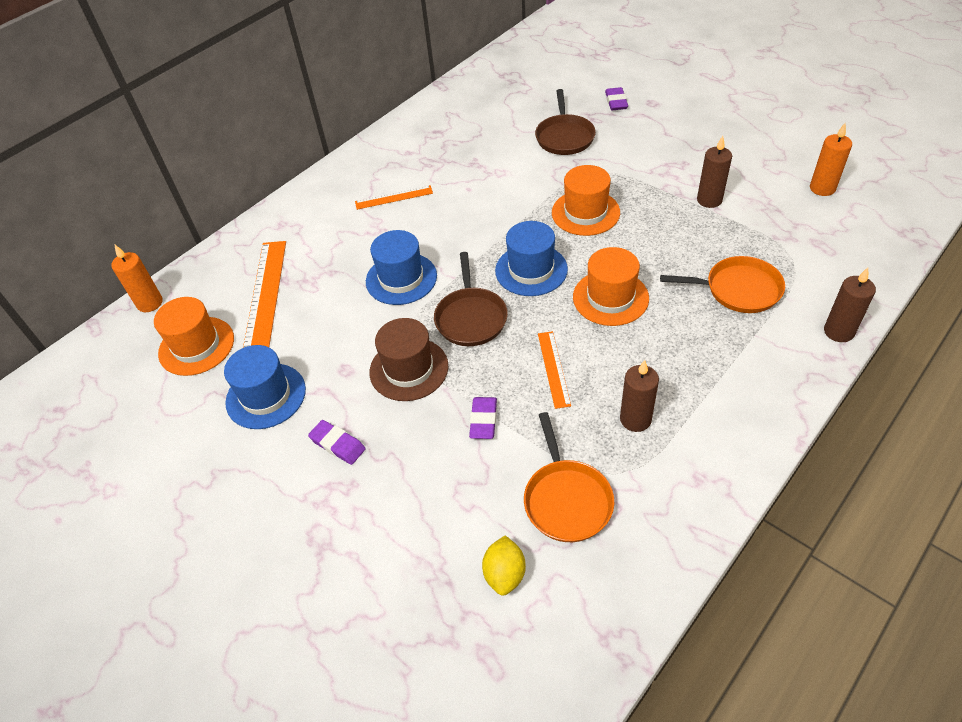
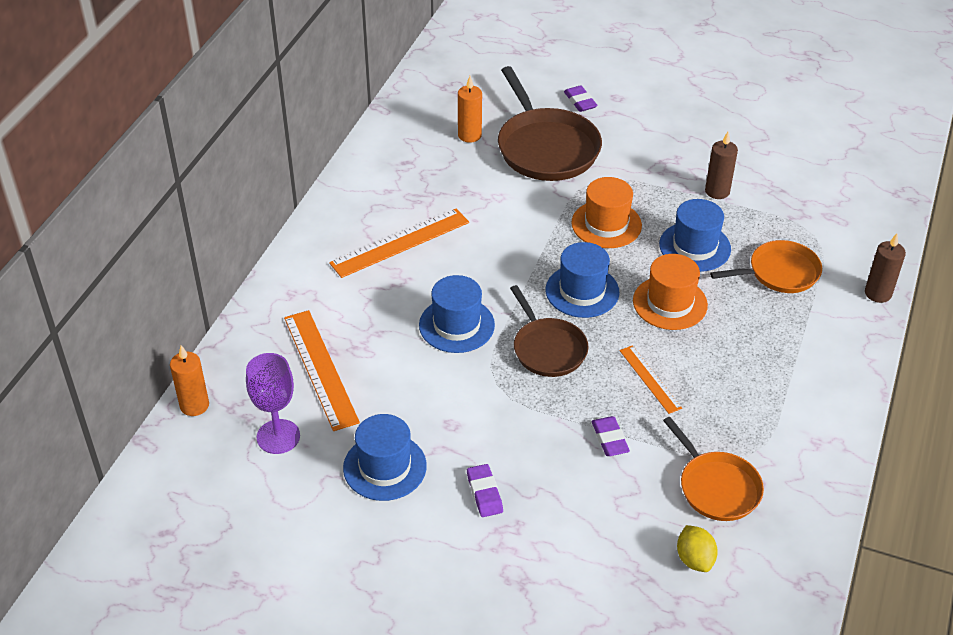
camera: 25 degrees left, 5 degrees down
(196, 346) = (278, 436): orange hat -> purple goblet
(337, 444) = (484, 493): purple eraser -> purple eraser turned 60 degrees clockwise
(394, 197) = (400, 243): orange ruler -> orange ruler, size x1.74
(409, 369) = (514, 410): brown hat -> none
(564, 137) = (546, 148): brown pan -> brown pan, size x1.61
(635, 419) = (742, 407): brown candle -> none
(661, 248) = (695, 247): none -> blue hat
(822, 188) = (813, 162): orange candle -> orange candle (469, 135)

